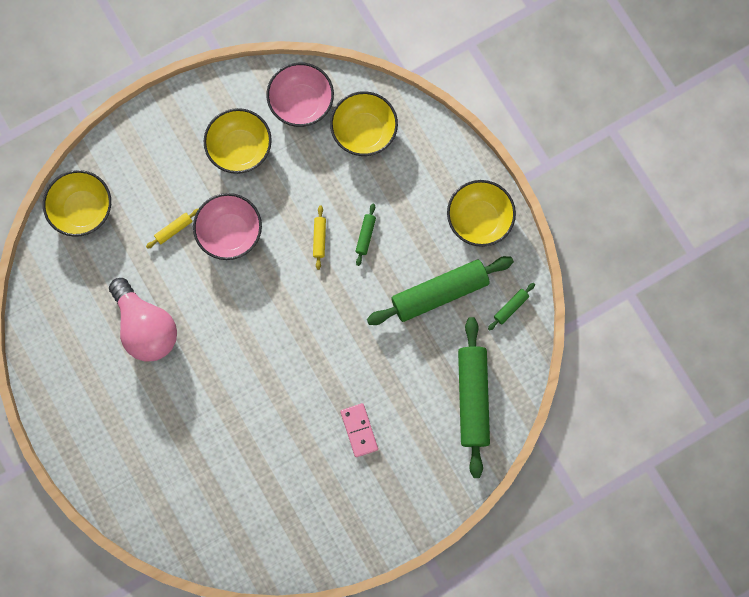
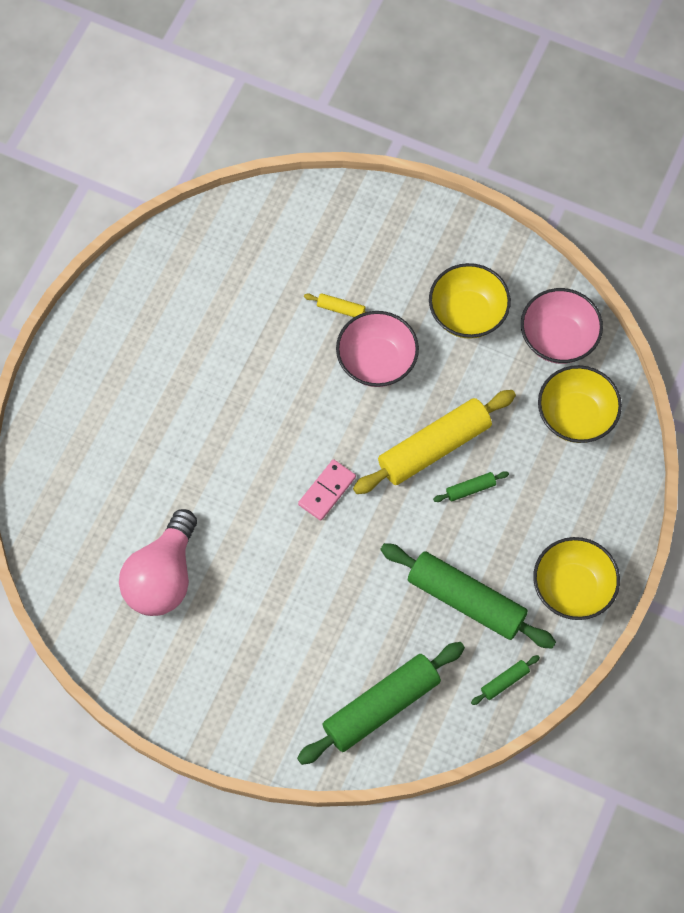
camera: 55 degrees right, 10 degrees down
(83, 210) = (298, 217): yellow bowl -> none
(146, 327) = (226, 349): pink light bulb -> pink light bulb (162, 577)
(319, 238) = (434, 447): yellow rolling pin -> yellow rolling pin, size x2.39
(359, 430) = (267, 616): pink domino -> pink domino (327, 491)
(510, 307) = (504, 681): green rolling pin -> green rolling pin turned 45 degrees counterclockwise

